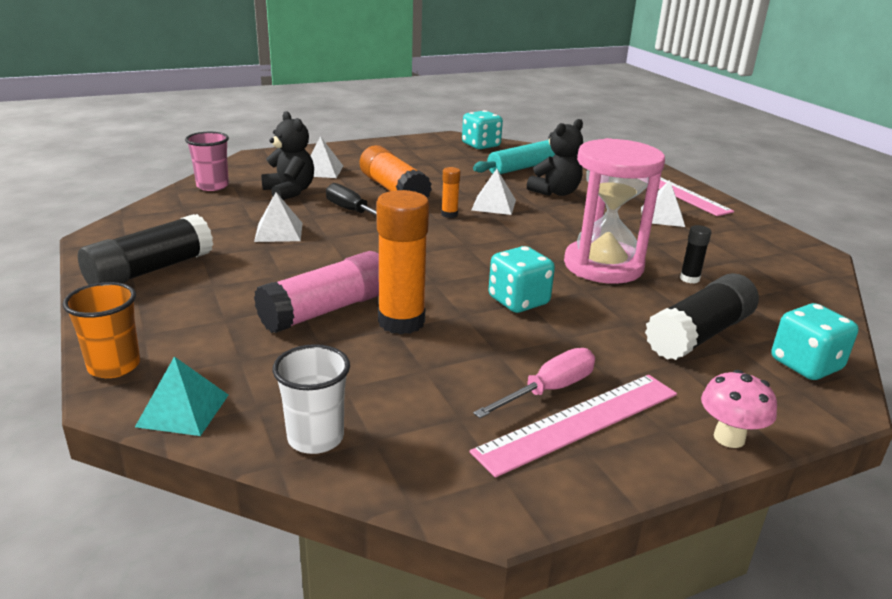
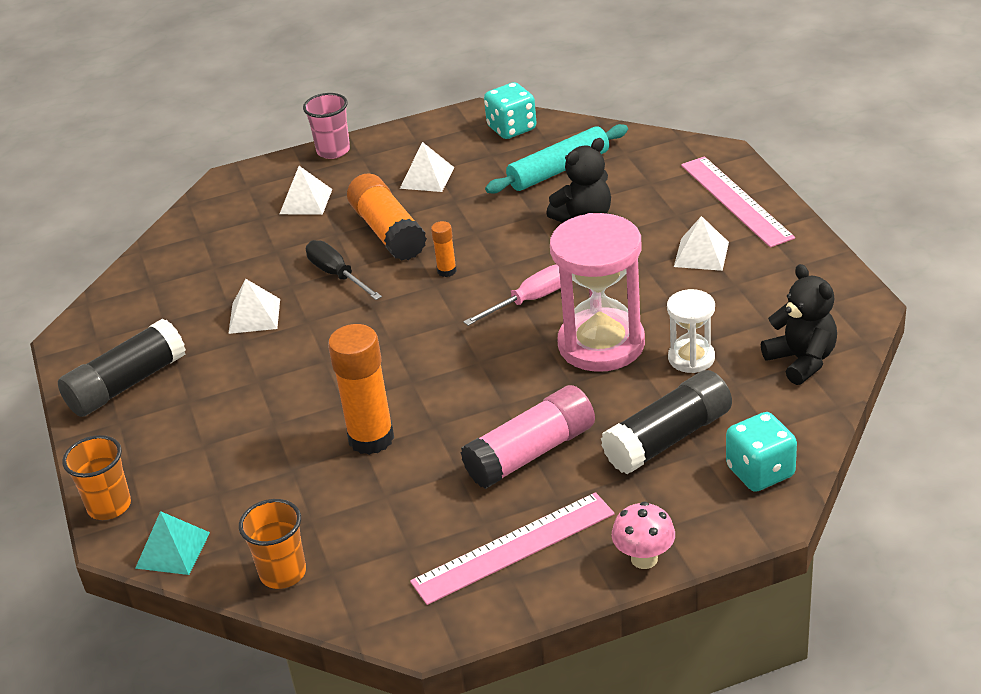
camera: 10 degrees right, 10 degrees up
(212, 186) = (180, 242): pink cup -> pink cup (333, 151)
(290, 192) = (267, 245): black teddy bear -> black teddy bear (801, 361)
(315, 438) = (283, 573): white cup -> orange cup
(326, 310) = (299, 428): pink glue stick -> pink glue stick (531, 453)
(493, 205) = (502, 249): white pyramid -> white pyramid (427, 178)
(518, 301) = (494, 403): turquoise dice -> none
(548, 390) = (495, 514): pink screwdriver -> pink screwdriver (530, 300)
(689, 279) = (691, 358): black glue stick -> white hourglass

